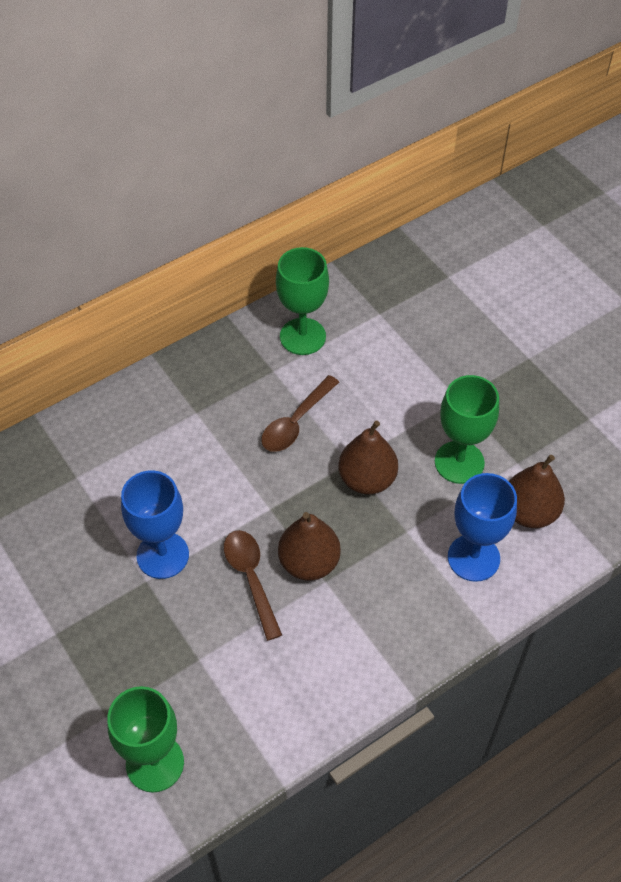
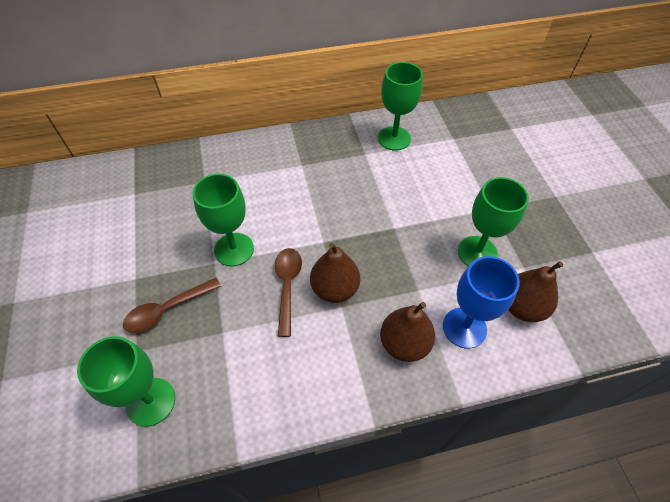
camera: 20 degrees right, 0 degrees up
(162, 555) = (234, 249): blue goblet -> green goblet
(296, 422) = (366, 190): brown spoon -> brown spoon (167, 310)
(367, 479) = (402, 243): brown pear -> brown pear (404, 344)

